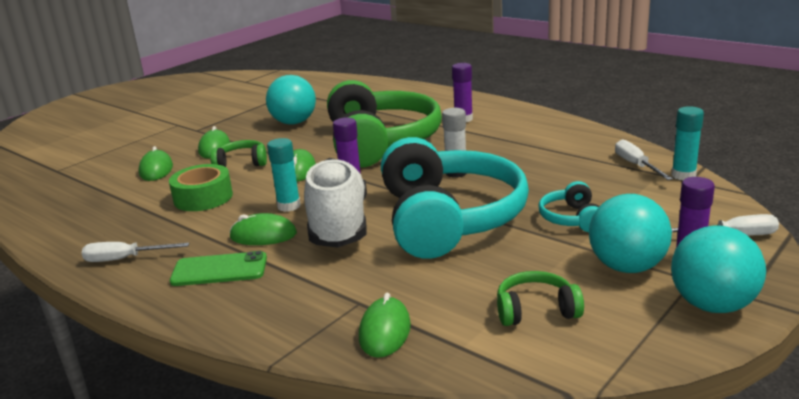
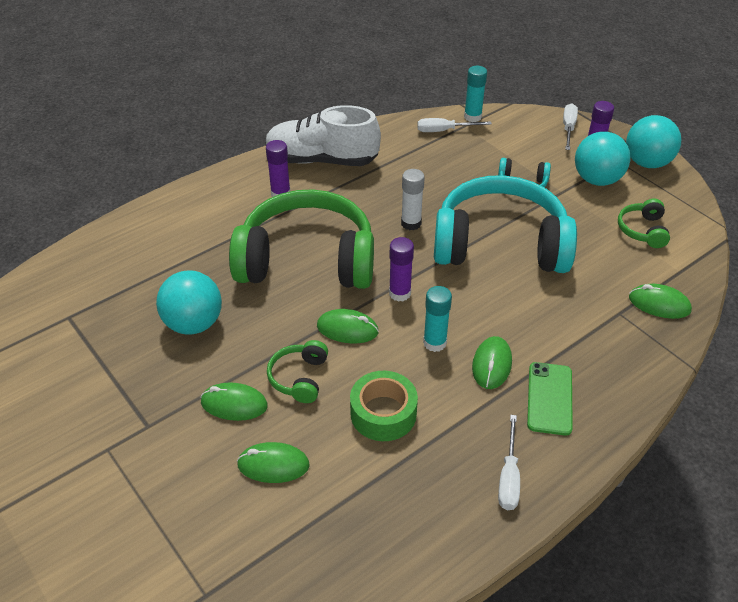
camera: 80 degrees left, 20 degrees up
(338, 225) = (487, 311): white shoe -> white shoe (322, 160)

